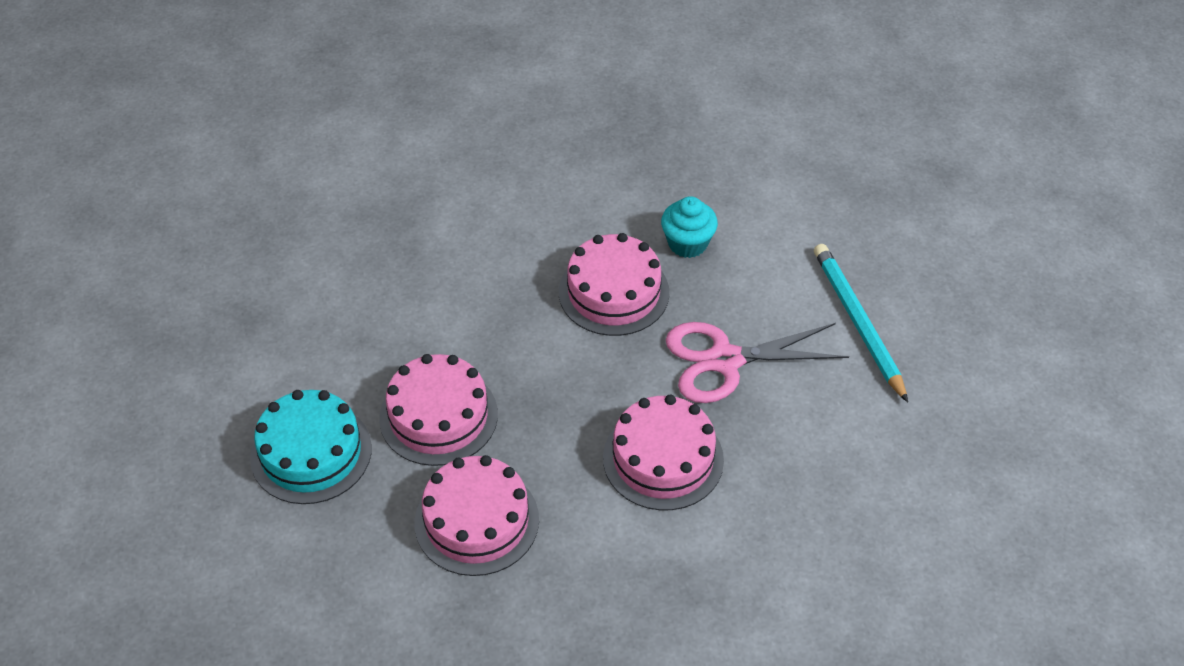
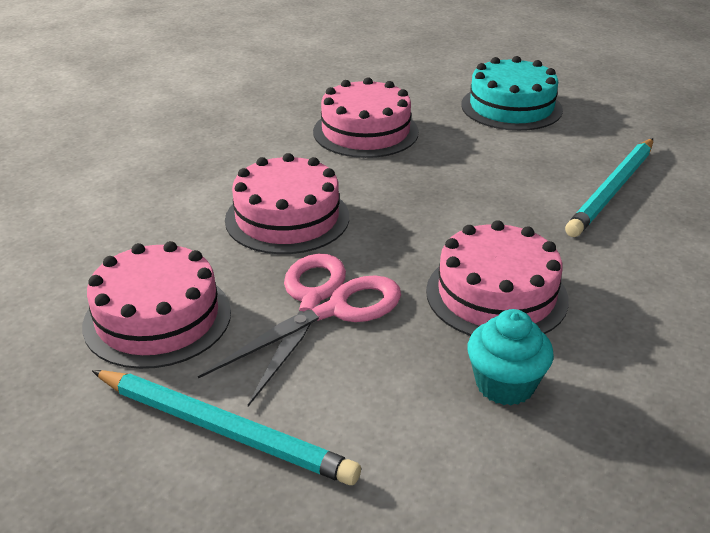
camera: 135 degrees right, 15 degrees down
(407, 308) = (612, 190): none -> turquoise pencil
(438, 416) = (476, 156): pink cake -> pink cake (157, 318)

